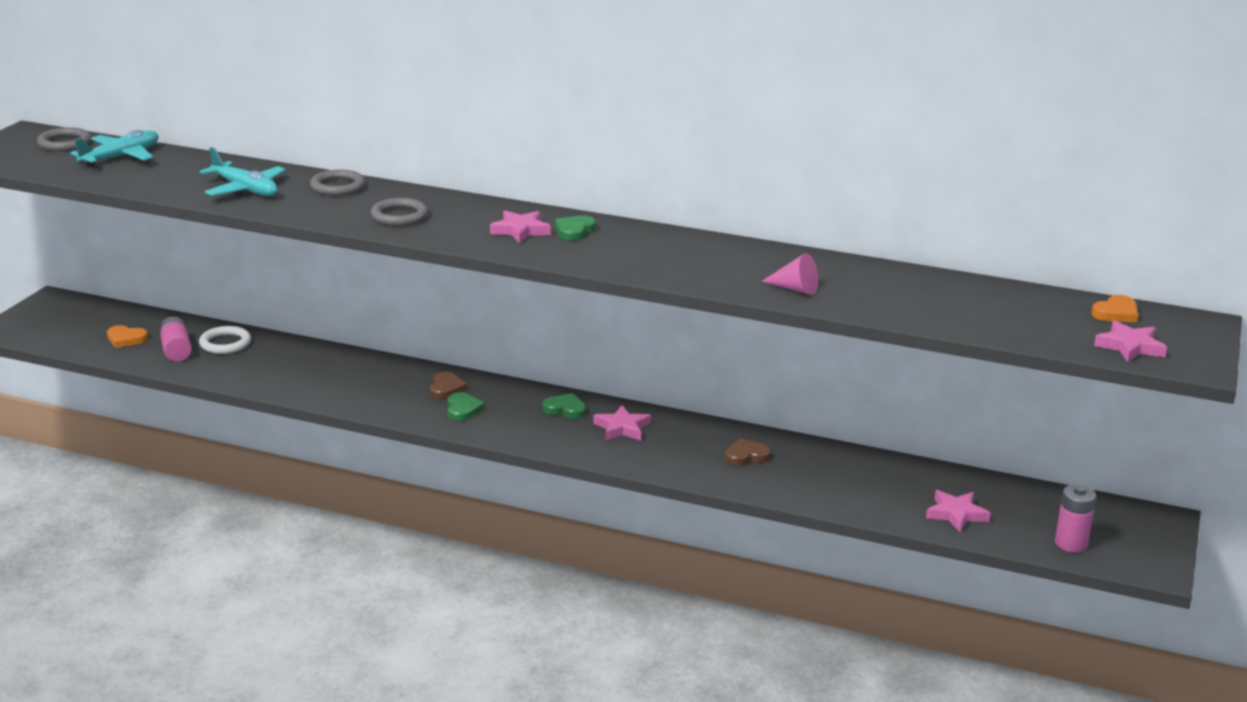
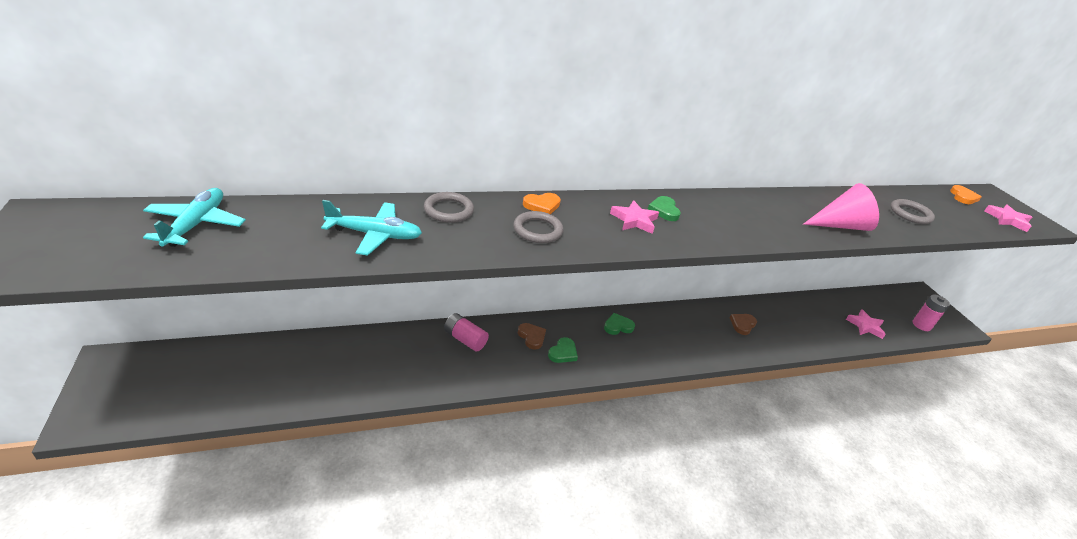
camera: 40 degrees left, 10 degrees up
(64, 143) = (105, 220): grey ring -> grey ring (910, 214)
(126, 339) = (229, 383): orange heart -> orange heart (542, 205)
(176, 350) = (290, 378): pink battery -> pink battery (465, 339)
(225, 343) = (326, 354): white ring -> none
(463, 409) = (563, 353): green heart -> green heart turned 75 degrees clockwise
(622, 428) = (663, 329): pink star -> none
(795, 289) = (840, 225): pink cone -> pink cone, size x1.65

